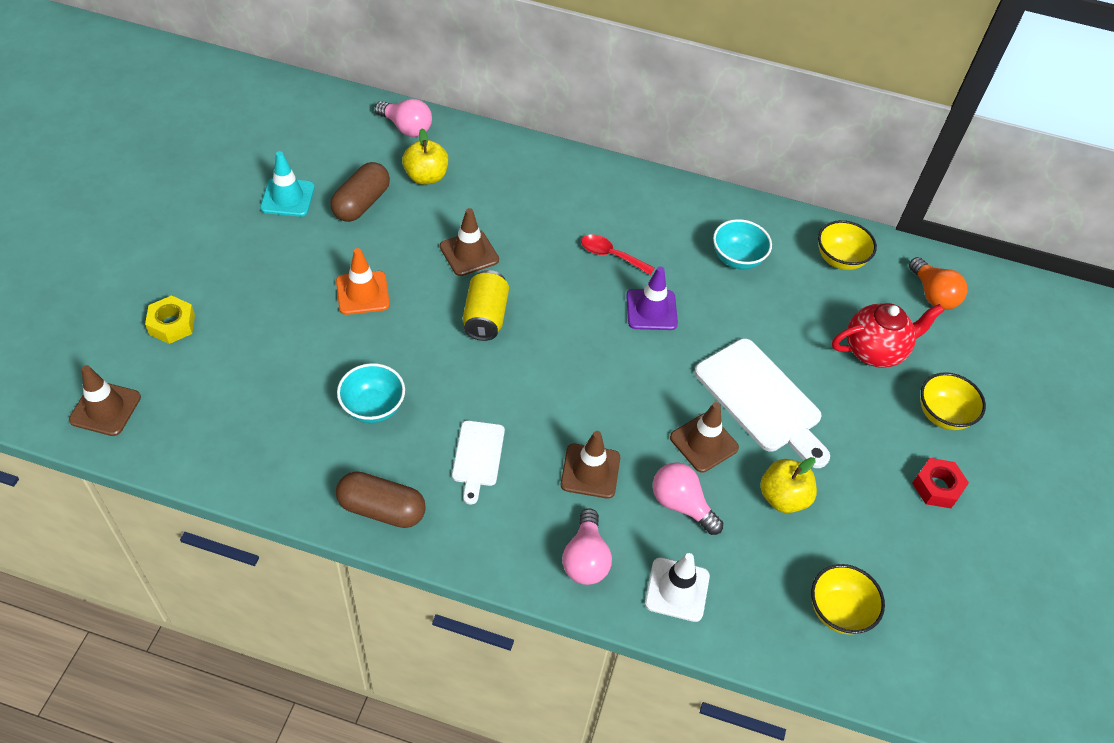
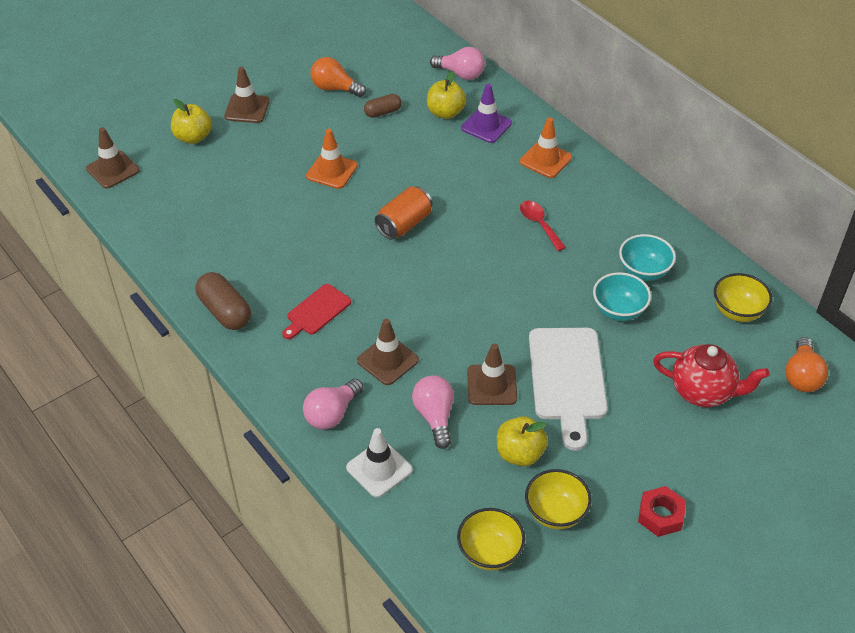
camera: 40 degrees right, 5 degrees down
(172, 324) = (193, 137): yellow nut -> yellow apple
(287, 197) = (335, 88): turquoise traffic cone -> orange light bulb
(361, 203) = (383, 112): brown capsule -> brown capsule, size x0.62
(373, 407) = (274, 246): turquoise bowl -> turquoise bowl (618, 311)
(406, 128) = (460, 74): pink light bulb -> pink light bulb turned 45 degrees counterclockwise
(469, 253) = (430, 177): brown traffic cone -> brown traffic cone (247, 109)
(478, 457) = (316, 311): white cutting board -> red cutting board
(485, 317) = (404, 224): yellow can -> orange can
(562, 185) = (545, 160): none -> orange traffic cone
(651, 310) = (536, 276): purple traffic cone -> purple traffic cone (486, 126)
(942, 415) = (719, 467): yellow bowl -> yellow bowl (555, 513)

